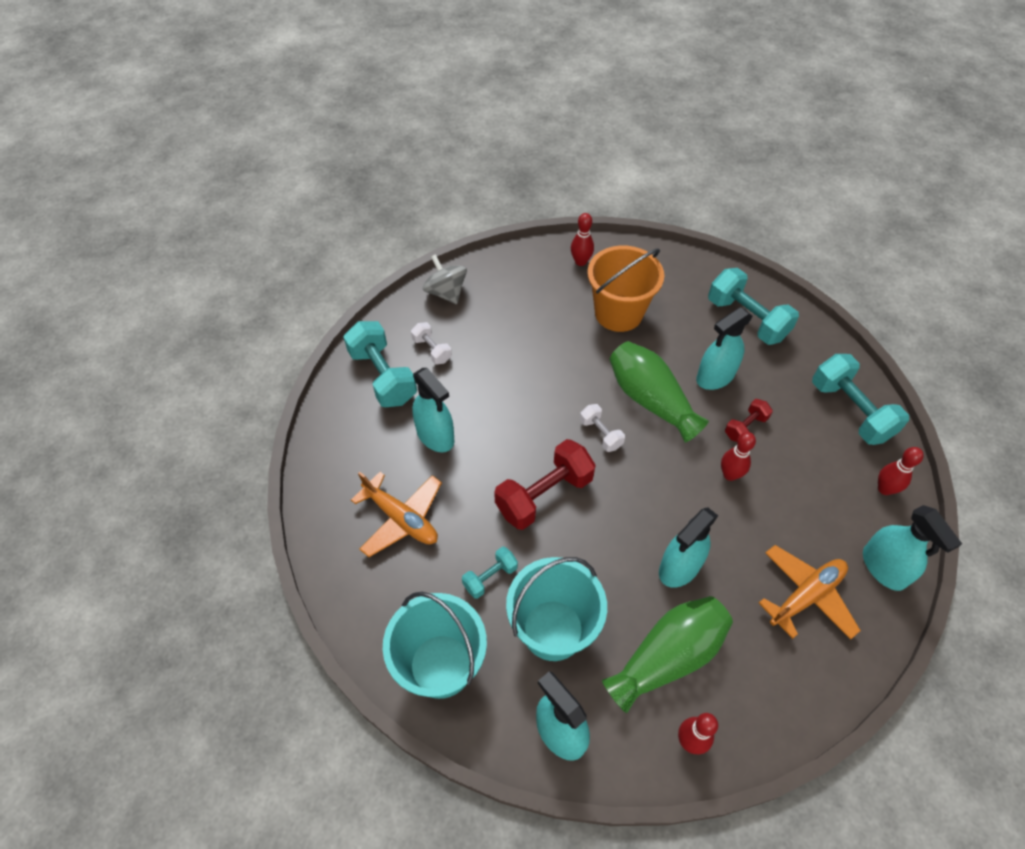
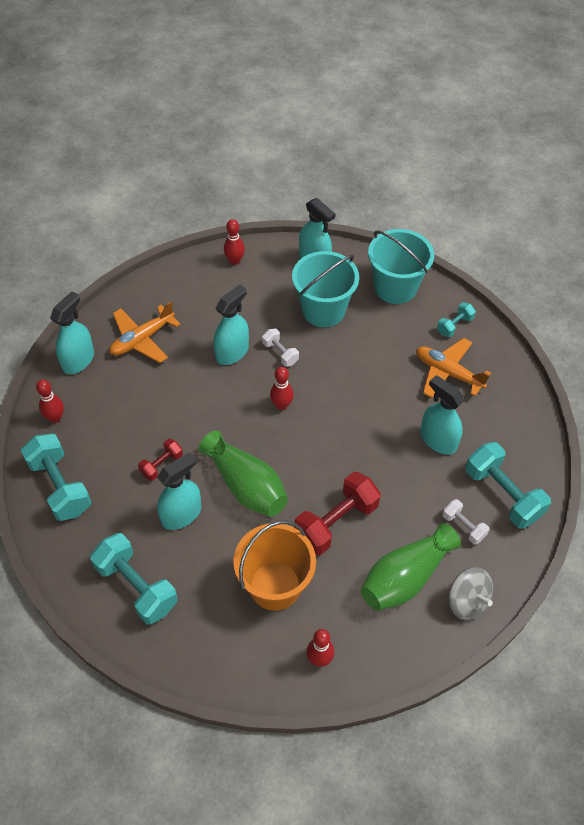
camera: 175 degrees right, 0 degrees up
(490, 577) = (372, 338): turquoise dumbbell -> turquoise dumbbell (454, 325)
(544, 495) = (337, 396): red dumbbell -> red dumbbell (336, 522)
(600, 434) = (292, 450): white dumbbell -> white dumbbell (280, 353)
(667, 657) = (245, 300): green vase -> green vase (405, 577)
(730, 474) = (183, 422): red bowling pin -> red bowling pin (281, 405)
(883, 568) = (78, 360): turquoise spray bottle -> turquoise spray bottle turned 60 degrees clockwise

